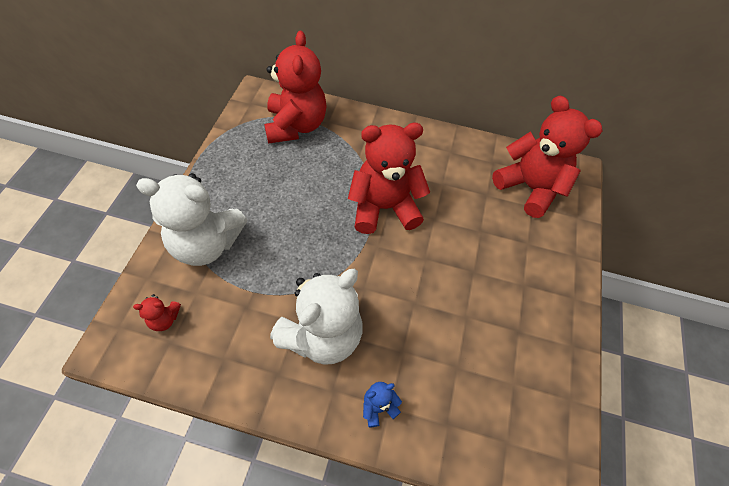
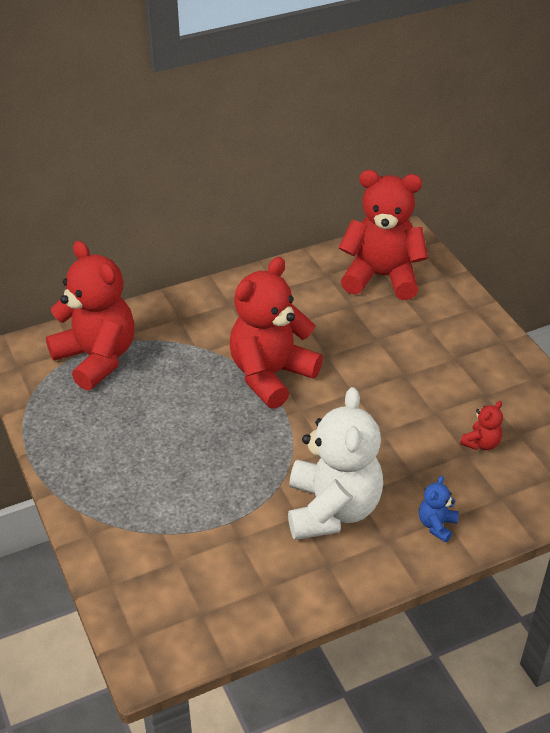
camera: 35 degrees left, 15 degrees down
(164, 319) = (173, 601): red teddy bear -> red teddy bear (481, 443)
(206, 244) = (135, 516): white teddy bear -> none

